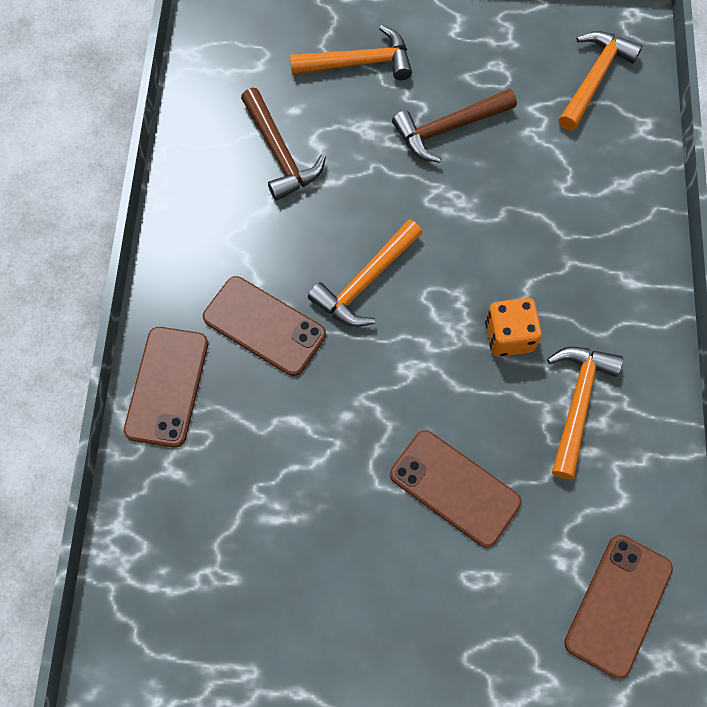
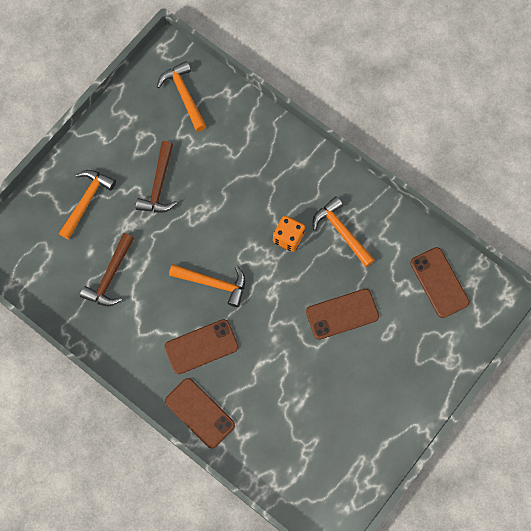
camera: 55 degrees left, 5 degrees up
(280, 153) = (110, 276): brown hammer -> brown hammer turned 105 degrees clockwise
(366, 282) = (213, 283): orange hammer -> orange hammer turned 60 degrees counterclockwise

